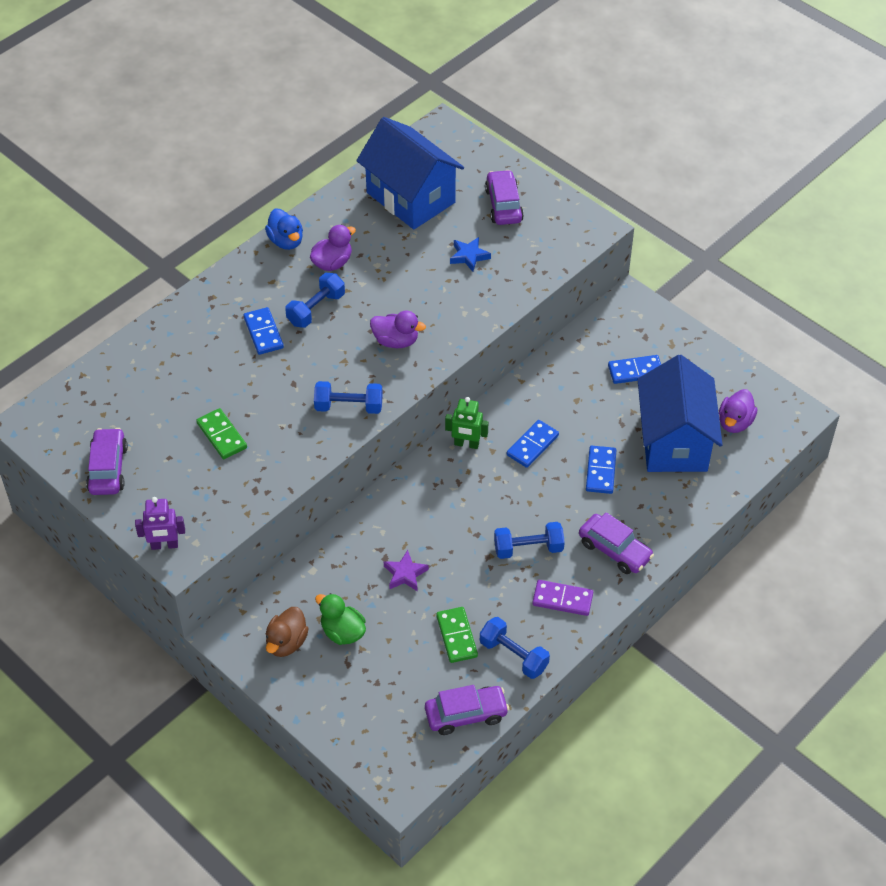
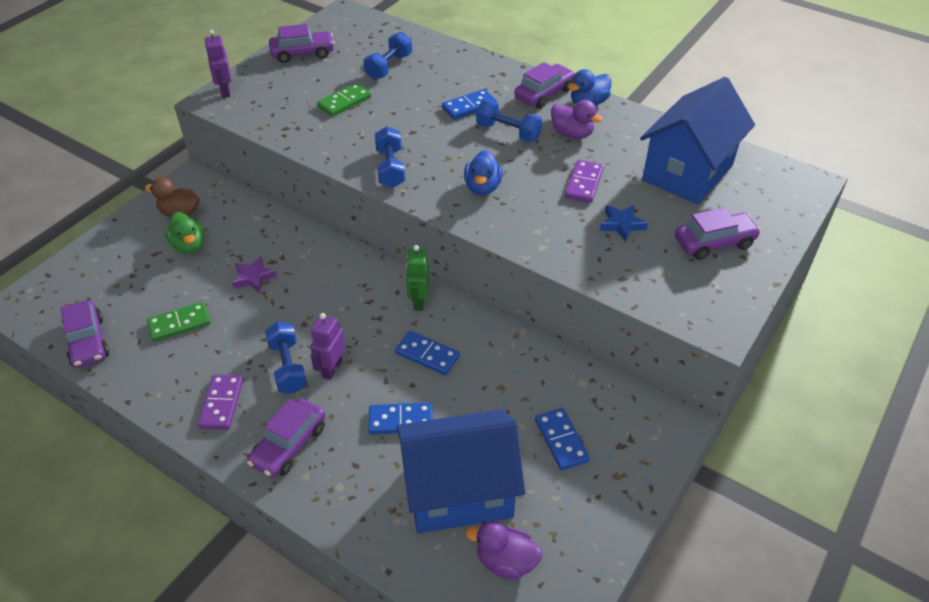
camera: 80 degrees right, 5 degrees down
(259, 271) = (544, 93): none -> purple car
(342, 632) = (189, 245): green duck -> green duck turned 120 degrees clockwise
(396, 341) = (482, 187): purple duck -> blue duck
(408, 269) = (584, 183): none -> purple domino
(513, 655) = (153, 370): blue dumbbell -> blue dumbbell (389, 67)
(536, 516) = (331, 368): none -> purple robot

